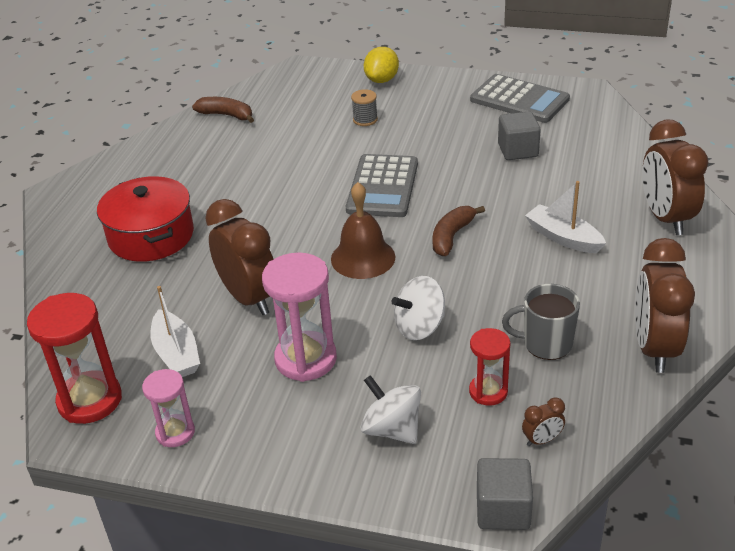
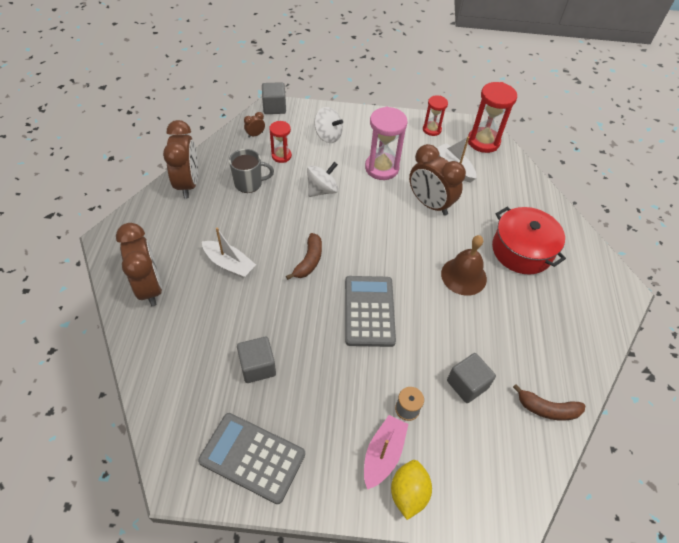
camera: 165 degrees right, 15 degrees up
(175, 432) = (431, 129): pink hourglass -> red hourglass
(296, 132) = (467, 384): none -> grey cube
(363, 258) = (367, 239): brown bell -> brown bell (463, 276)
(397, 97) = (383, 454): none -> pink boat

